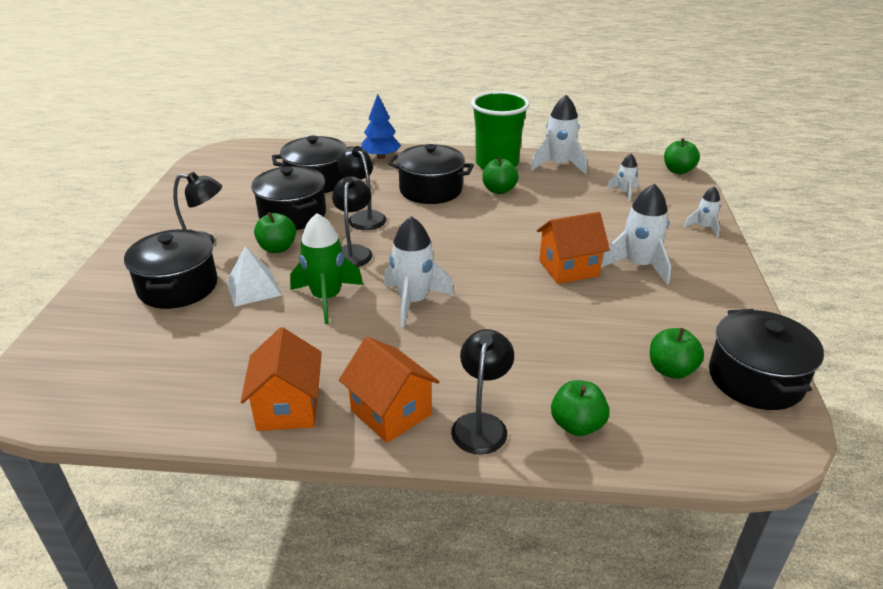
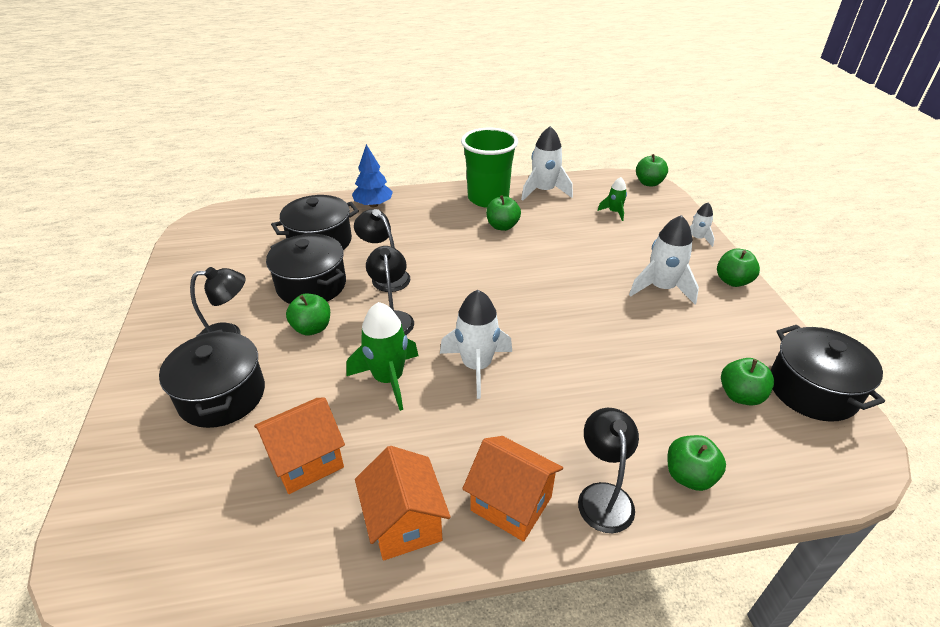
camera: 15 degrees left, 5 degrees up
(253, 288) = (306, 381): white pyramid -> none
(430, 190) = (438, 235): black pot -> none
(568, 268) = (603, 302): orange house -> orange house (306, 461)
(624, 192) = (614, 212): white rocket -> green rocket
(722, 270) = (732, 281): none -> green apple

